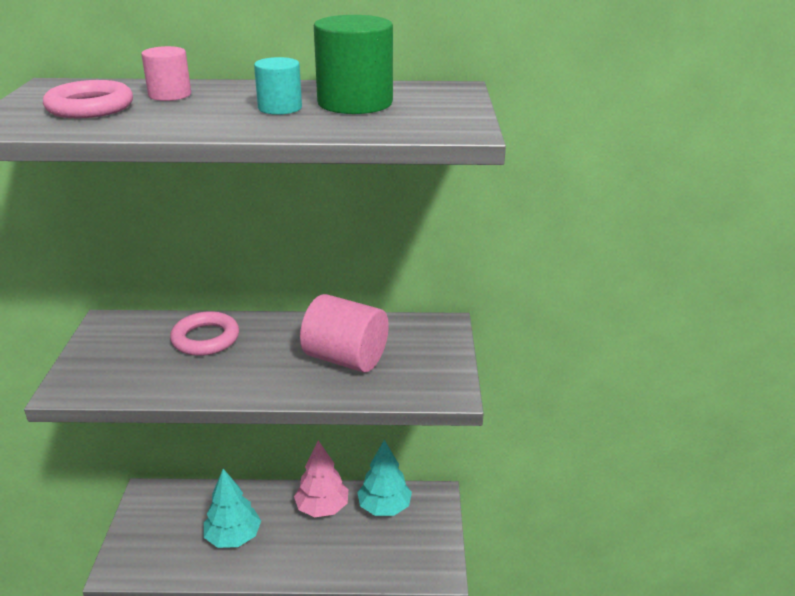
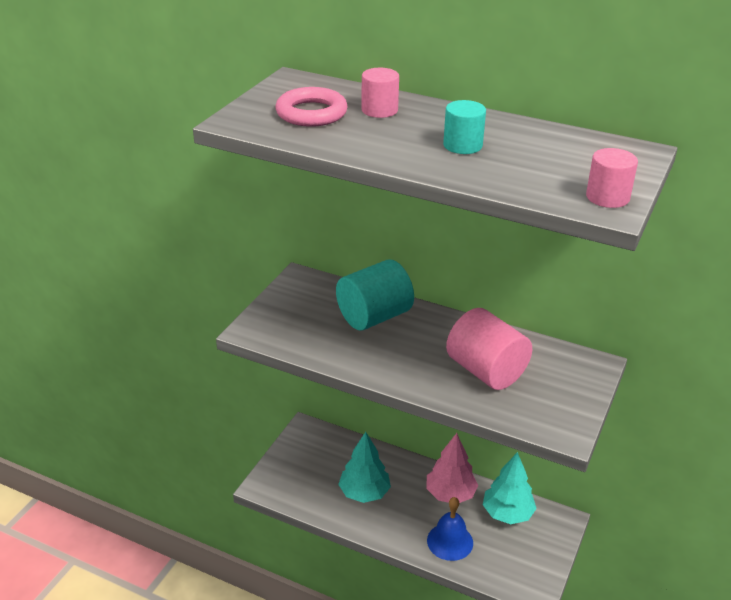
camera: 25 degrees right, 5 degrees up
(205, 339) = (374, 316): pink ring -> turquoise cylinder
(340, 554) = (450, 541): none -> blue bell
(355, 103) = (532, 152): green cylinder -> none
(454, 123) = (607, 197): none -> pink cylinder

